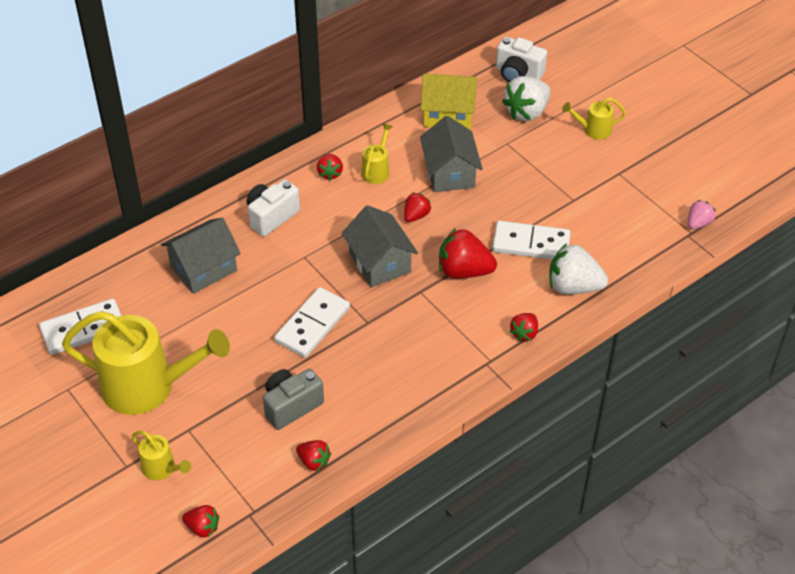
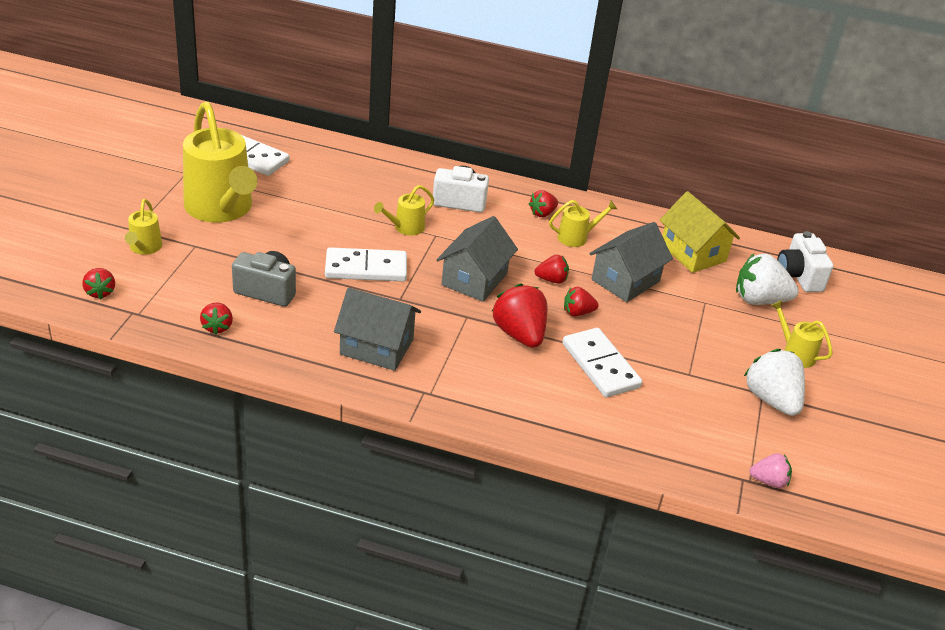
camera: 50 degrees right, 10 degrees down
(203, 268) = (368, 189): grey house -> grey house (376, 347)
(279, 271) = (405, 228): none -> yellow watering can
(524, 333) = (485, 404): red strawberry -> red strawberry (577, 312)
(573, 286) = (579, 416): white strawberry -> white strawberry (771, 400)

